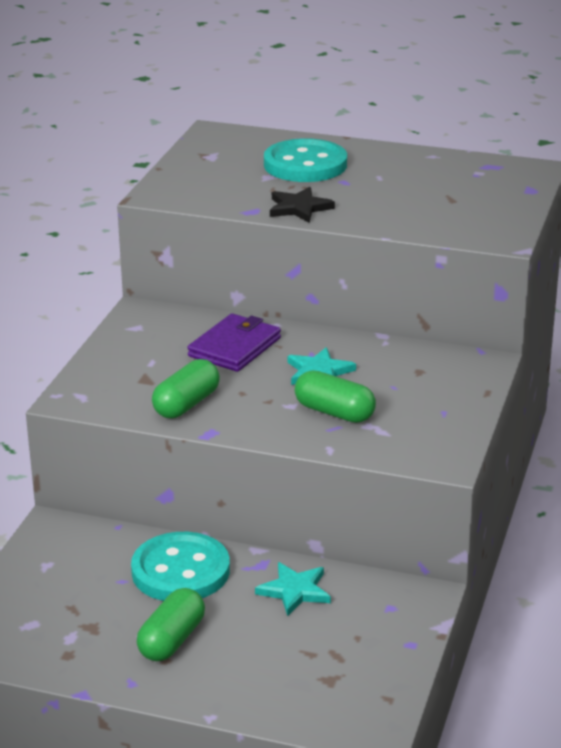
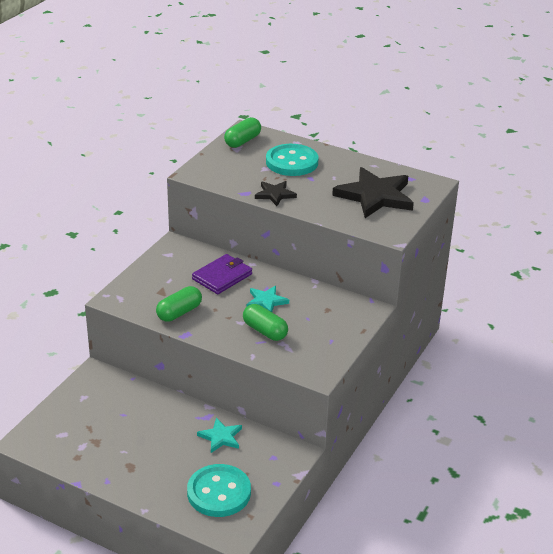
camera: 10 degrees right, 5 degrees up
(172, 640) = (139, 457): green capsule -> green capsule (242, 141)
(180, 571) = (159, 413): turquoise button -> turquoise button (219, 492)
(454, 194) = (375, 196): none -> black star

